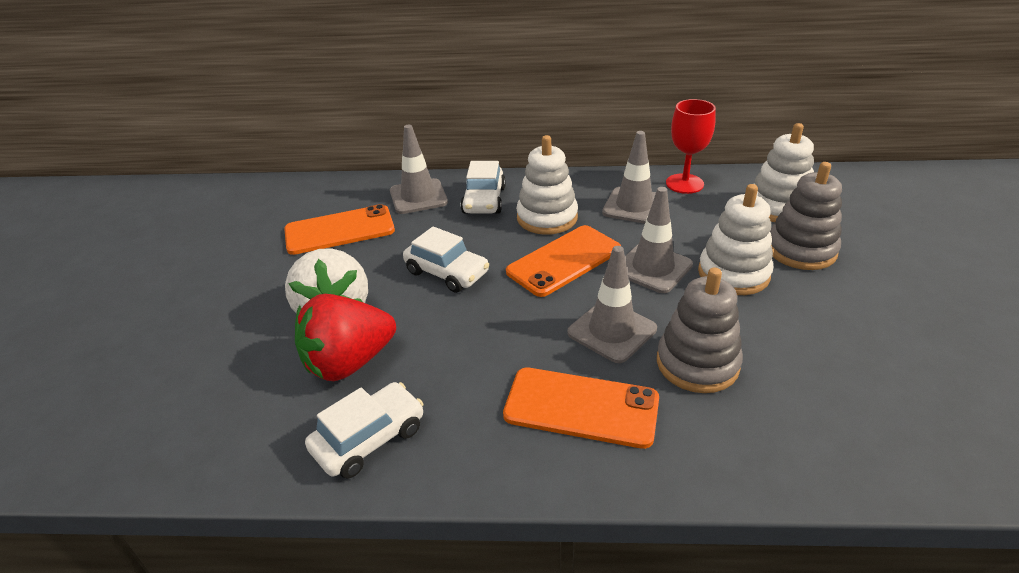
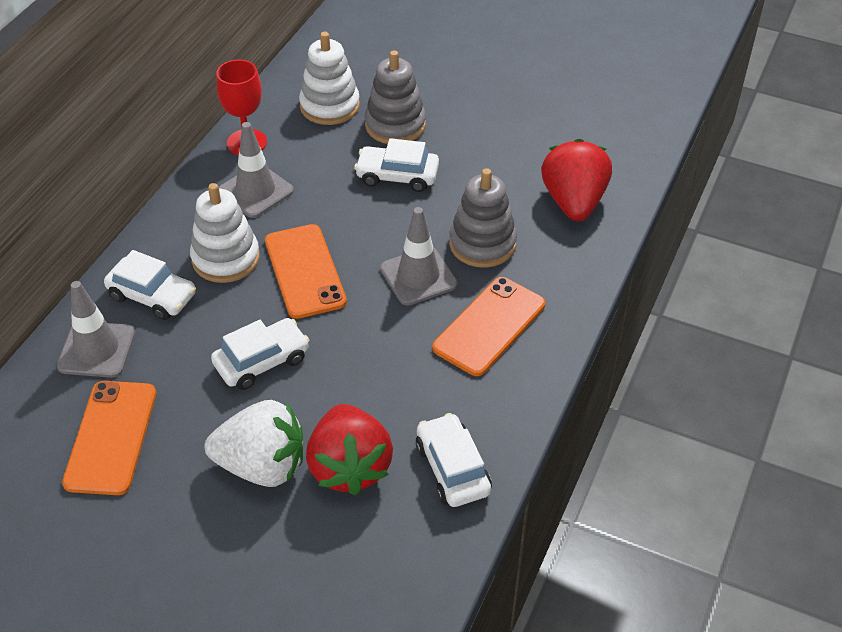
camera: 70 degrees left, 10 degrees up
(652, 268) = (356, 219): grey traffic cone -> none
(733, 274) = (397, 176): white stacking toy -> white car
(842, 424) = (573, 202): none -> red strawberry

